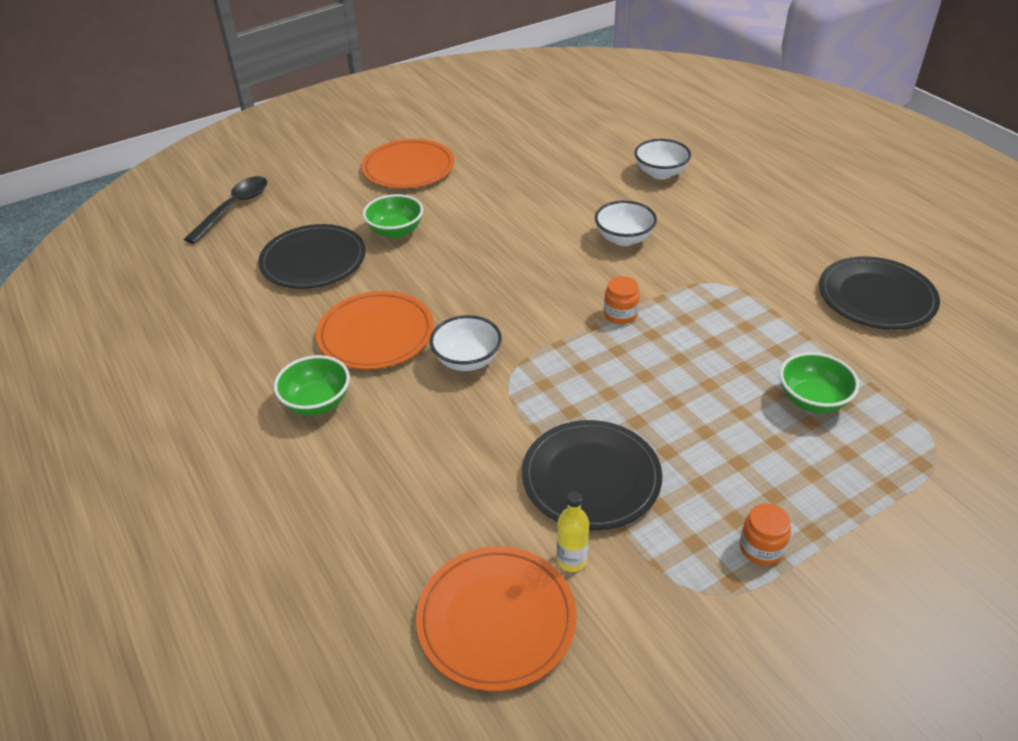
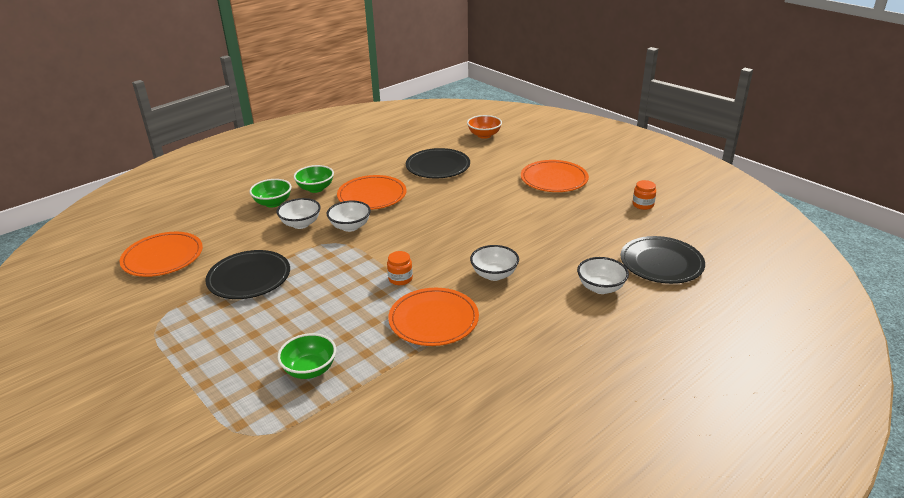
camera: 80 degrees right, 10 degrees down
(234, 208) = (484, 135): black spoon -> orange bowl
(395, 231) = (475, 186): green bowl -> green bowl (273, 203)
(438, 419) = (301, 224): none -> white bowl
(571, 560) = (192, 276): yellow bottle -> none
(712, 292) = (433, 320): none -> orange plate
(761, 548) = (182, 343): orange jar -> orange jar (643, 205)
(876, 297) = (442, 416): black plate -> black plate (661, 263)

